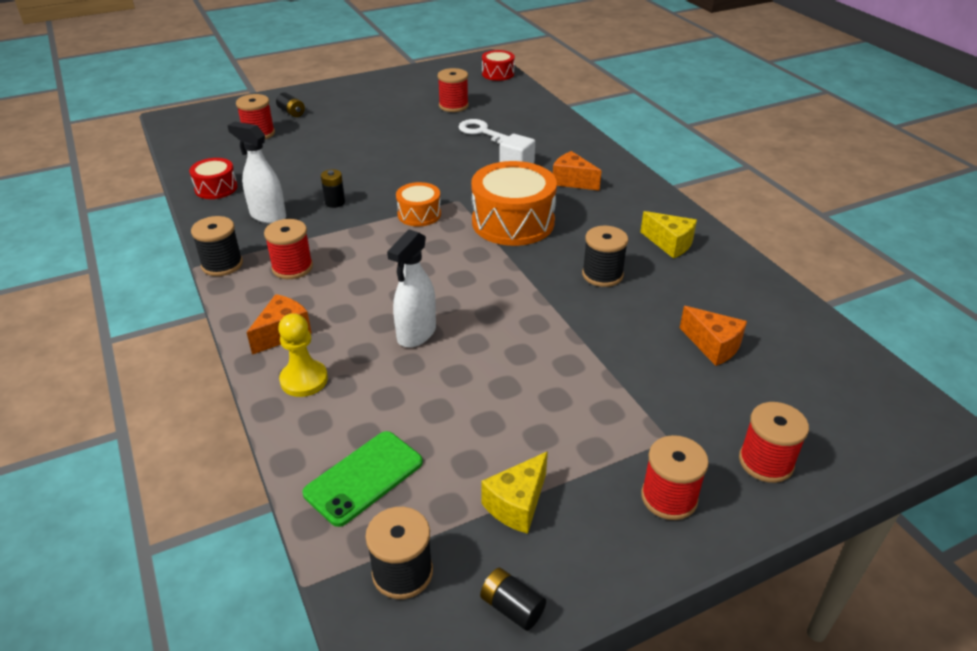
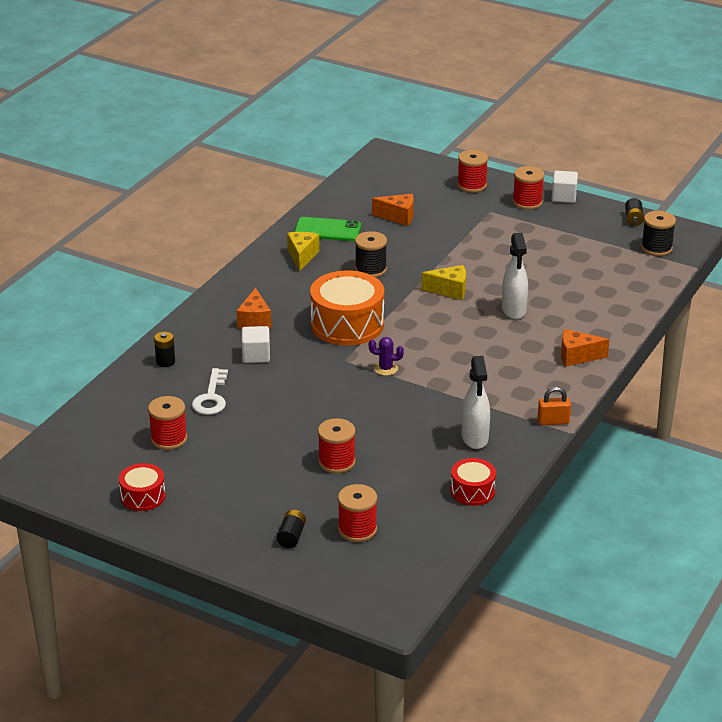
camera: 125 degrees left, 5 degrees down
(222, 264) = (553, 421): black spool -> orange padlock
(292, 267) = (516, 389): red spool -> red spool (336, 462)
(304, 380) = (599, 328): yellow pawn -> none
(335, 202) = (417, 416): black battery -> black battery (165, 361)
(364, 478) = (628, 279): green phone -> green phone (327, 230)
(416, 334) = (514, 310): white spray bottle -> white spray bottle turned 90 degrees clockwise
(419, 214) = (385, 369): orange drum -> purple cactus
(498, 74) = (55, 446): red drum -> red drum (143, 496)
(517, 504) = (584, 235): yellow cheese -> yellow cheese (449, 290)
(656, 557) = (563, 197): none -> white cube
(713, 346) = (398, 217): orange cheese -> orange cheese turned 90 degrees clockwise

